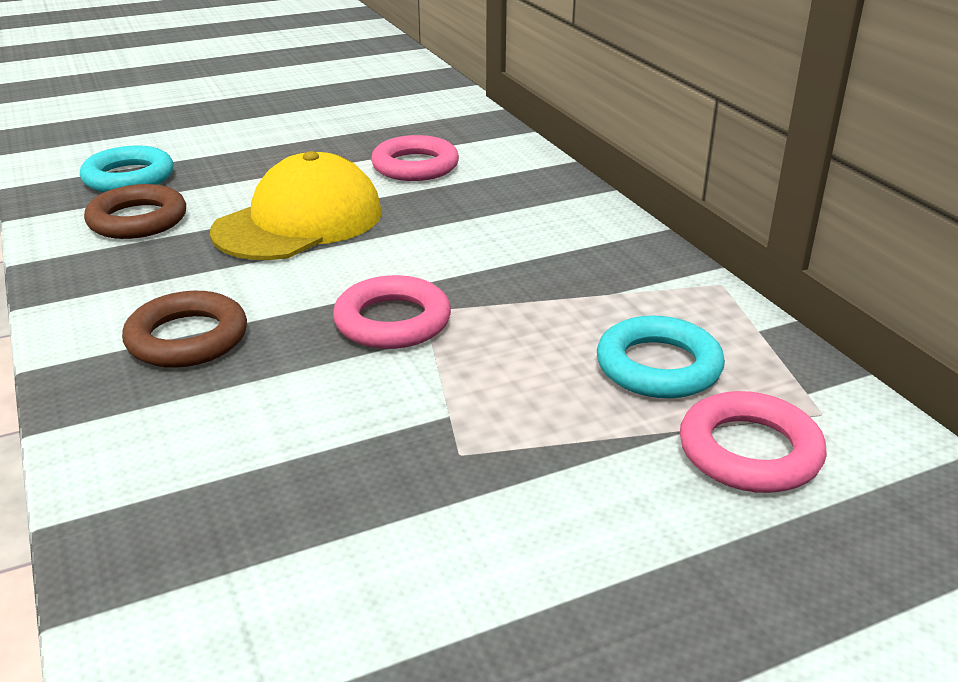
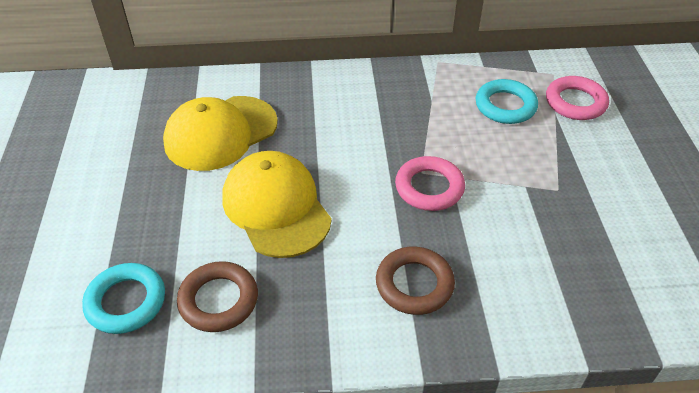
camera: 70 degrees left, 15 degrees up
(415, 166) = (220, 133): pink ring -> yellow cap

